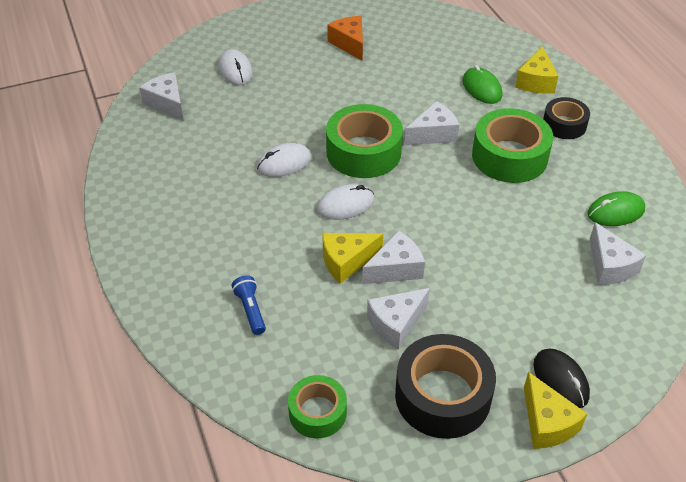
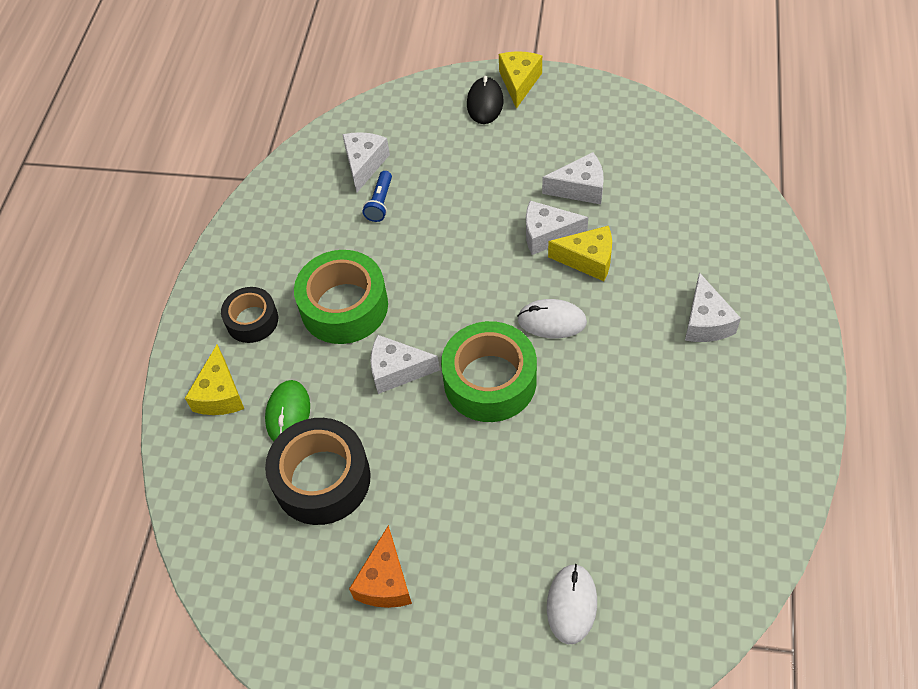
camera: 145 degrees left, 10 degrees up
(167, 104) = (693, 578): white cheese -> white cheese (706, 322)
(250, 310) = (701, 249): blue flashlight -> blue flashlight (380, 203)
(284, 163) = (587, 405): white mouse -> none
(317, 412) = (683, 149): green tape -> none
(443, 396) = (580, 125): black tape -> black tape (322, 479)
(536, 82) = (220, 394): yellow cheese -> yellow cheese turned 135 degrees clockwise
(615, 212) = (308, 207): green mouse -> none

